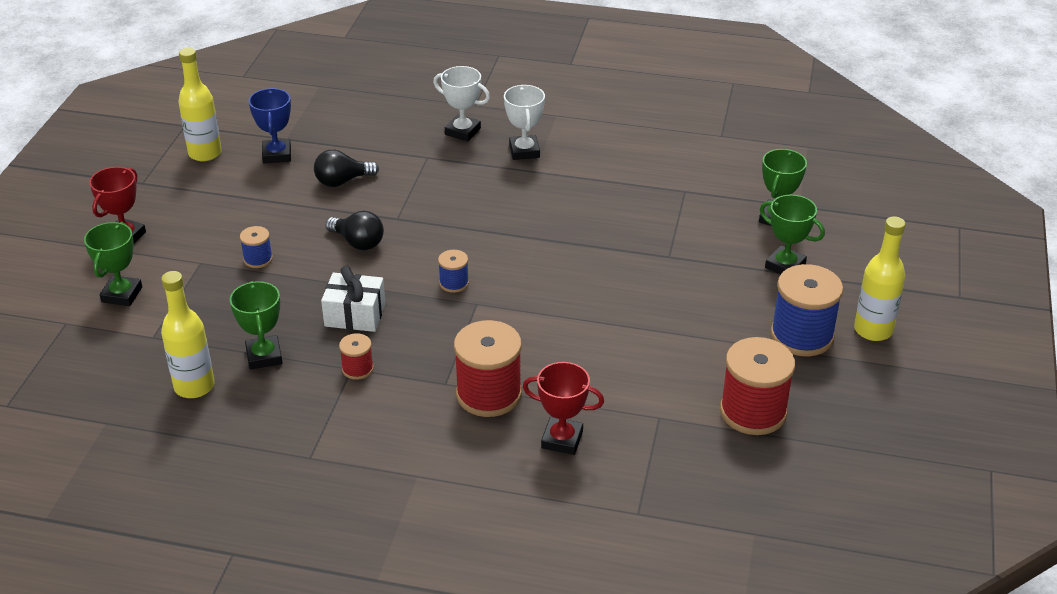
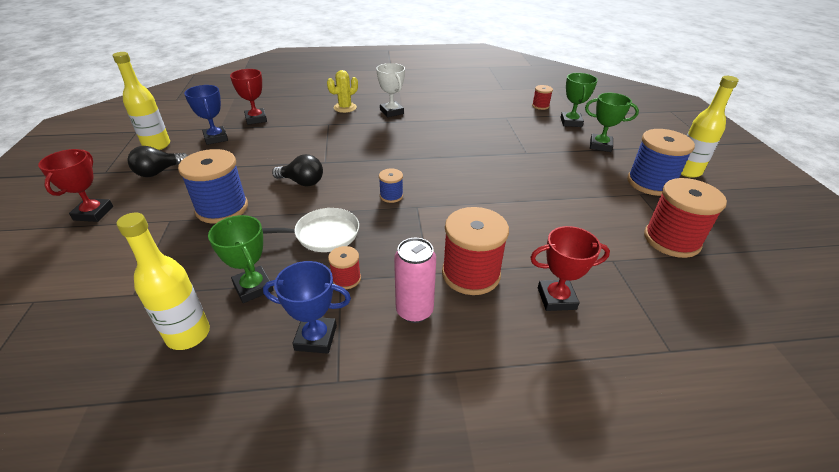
camera: 20 degrees left, 0 degrees up
(122, 294) = (95, 262): green trophy -> none
(258, 259) = (222, 208): blue spool -> blue spool, size x2.03
(305, 417) = (316, 338): none -> blue trophy
(336, 131) = (256, 119): none -> red trophy
(342, 181) = (273, 146): black light bulb -> black light bulb (159, 172)
(355, 315) = (323, 234): white gift -> white pan
(409, 416) = (414, 311): none -> pink can
(462, 131) = (345, 108): white trophy -> yellow cactus
(754, 179) = (540, 106): none -> red spool

